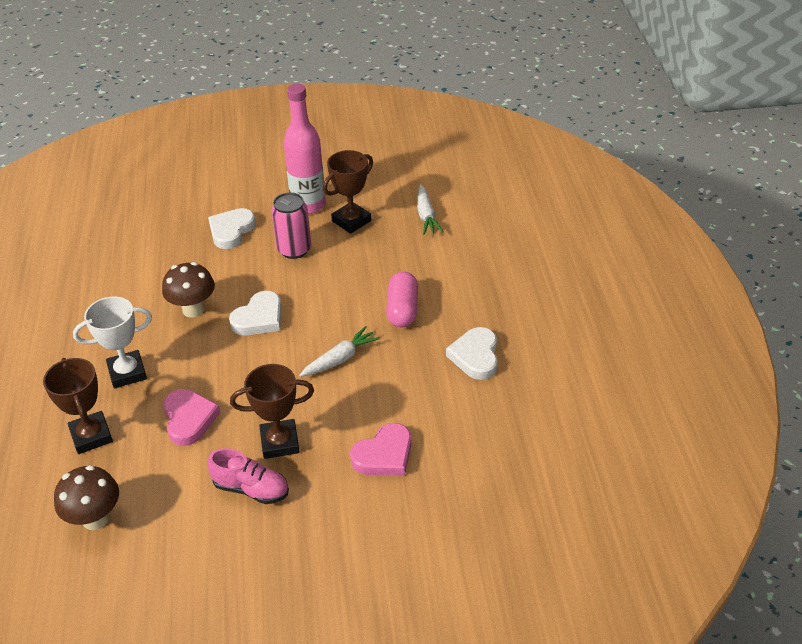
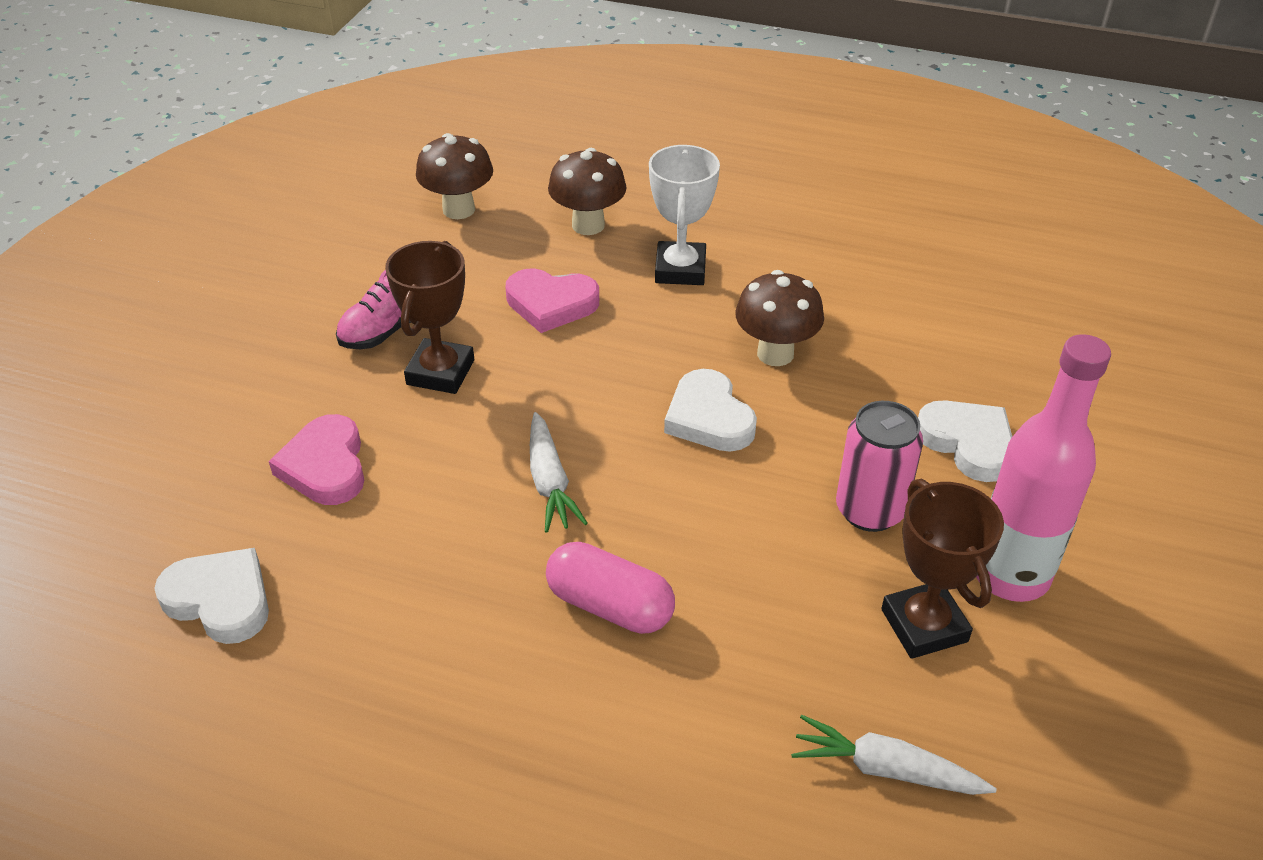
camera: 115 degrees right, 0 degrees up
(91, 436) = (588, 225): brown trophy -> brown mushroom
(475, 356) = (420, 663): white heart -> white heart (220, 600)

